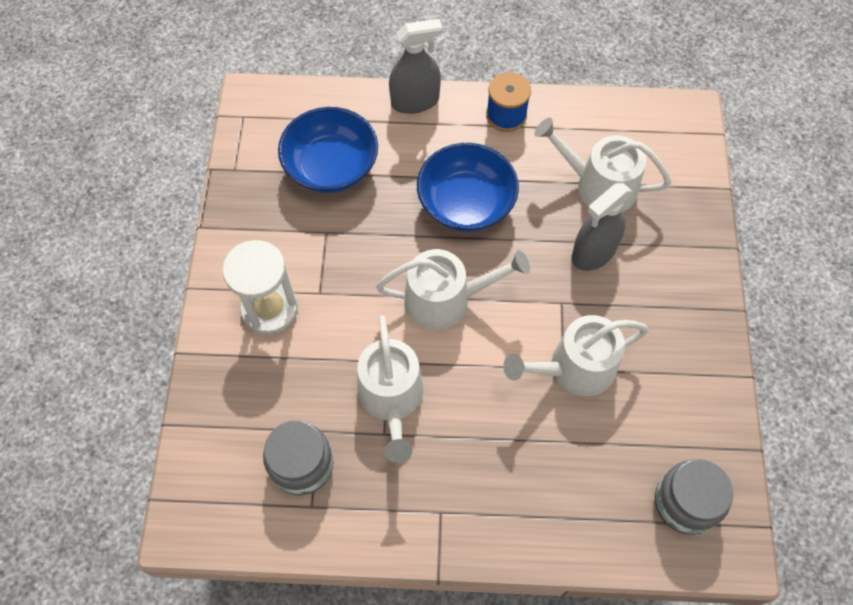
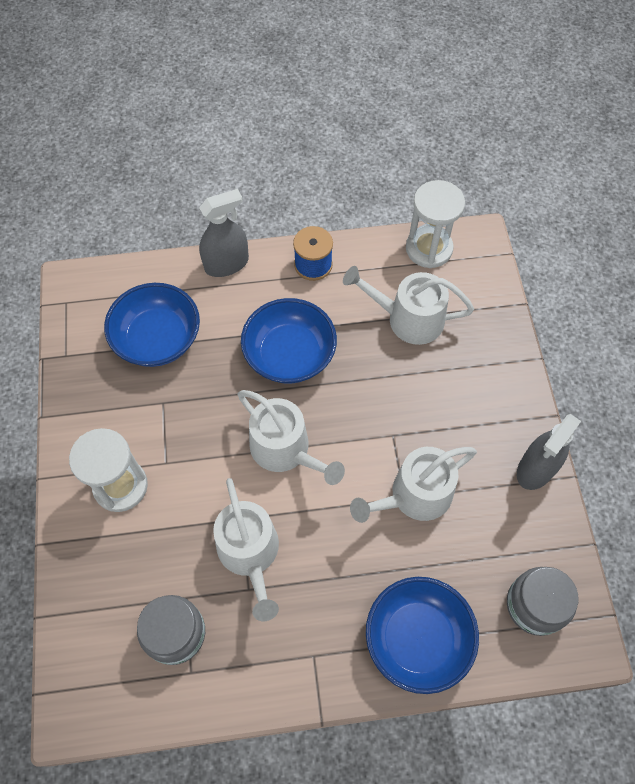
camera: 10 degrees left, 0 degrees up
(445, 299) = (285, 450): white watering can -> white watering can turned 60 degrees clockwise
(553, 514) = (417, 639): none -> blue bowl
(593, 252) = (414, 382): grey spray bottle -> grey spray bottle (536, 469)
(633, 116) = (429, 249): none -> white hourglass

